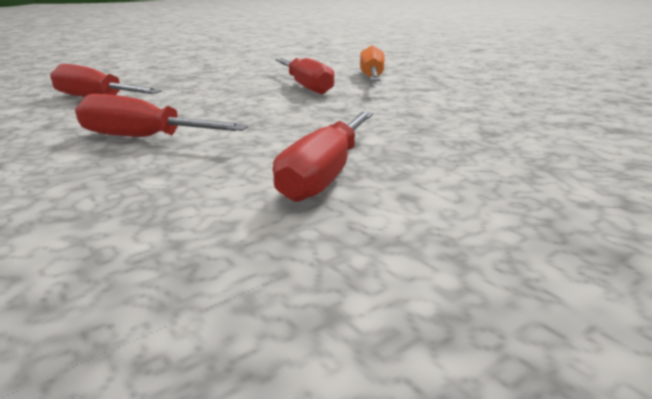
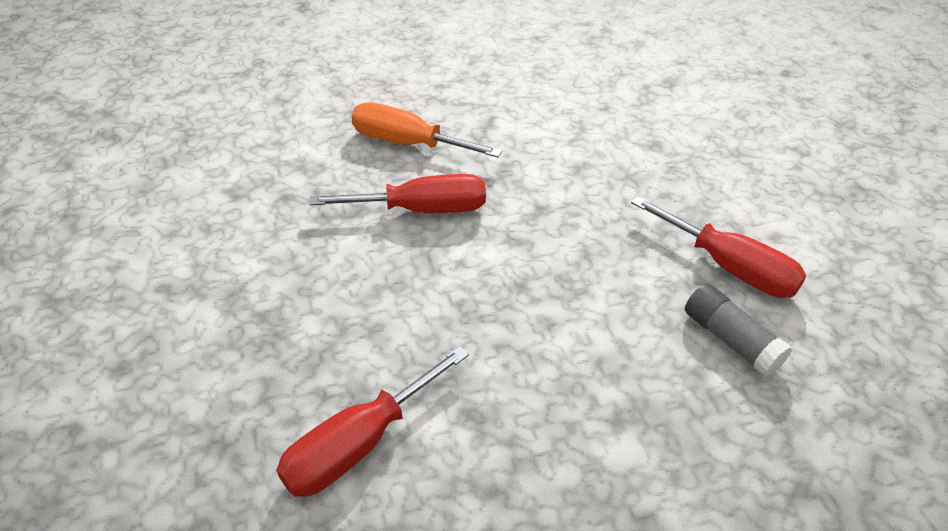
camera: 70 degrees left, 20 degrees up
(142, 138) = (589, 385): red screwdriver -> none
(209, 182) = (731, 340): none -> grey glue stick

